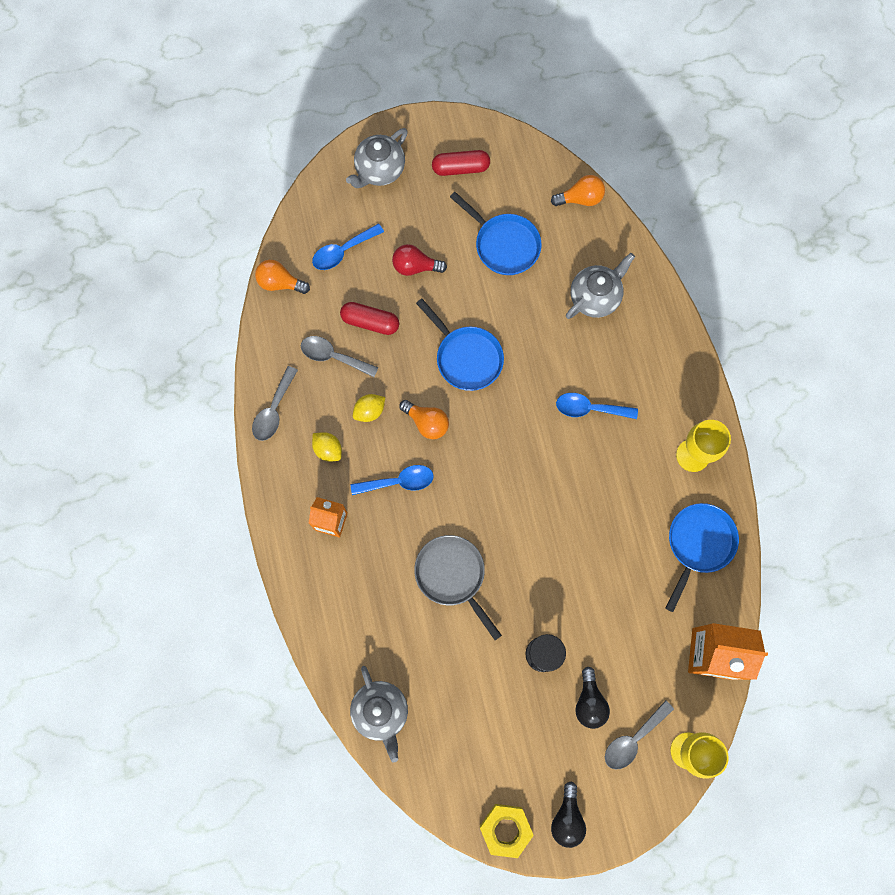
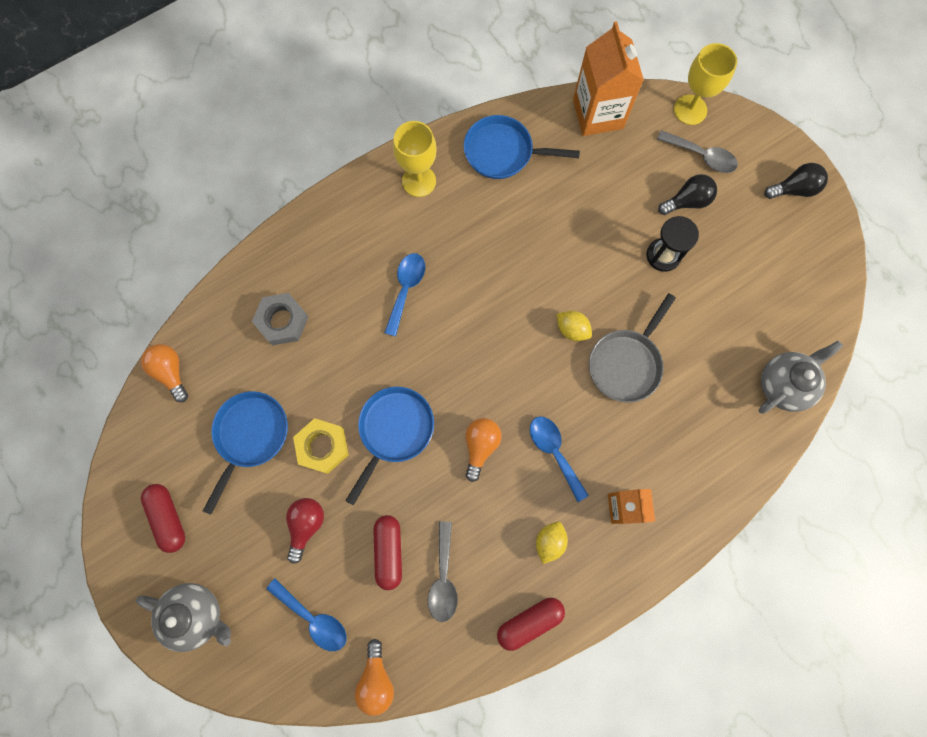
camera: 110 degrees left, 0 degrees up
(274, 410) = (529, 622): grey spoon -> red capsule
(369, 411) = (490, 512): yellow lemon -> yellow lemon (572, 329)
(415, 266) = (306, 525): red light bulb -> red light bulb turned 150 degrees counterclockwise
(505, 829) = (829, 237): yellow nut -> yellow nut (323, 447)
(589, 408) = (406, 289): blue spoon -> blue spoon turned 150 degrees counterclockwise
(595, 297) = (282, 321): grey teapot -> grey nut

